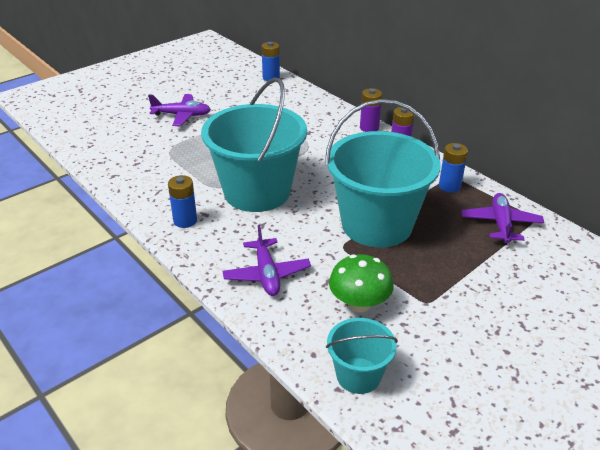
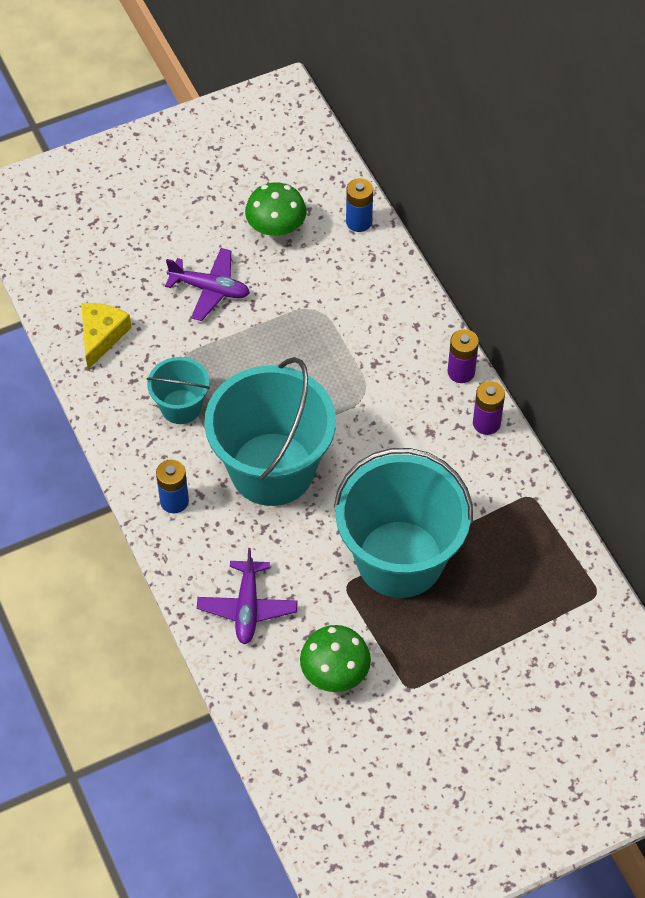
camera: 15 degrees right, 20 degrees up
(108, 145) = (102, 336): none -> yellow cheese
(218, 86) = (276, 228): none -> green mushroom
(358, 375) = (301, 761): turquoise bucket -> turquoise bucket (181, 407)
(449, 186) = (519, 513): blue battery -> none
(500, 224) = (551, 592): purple plane -> none

